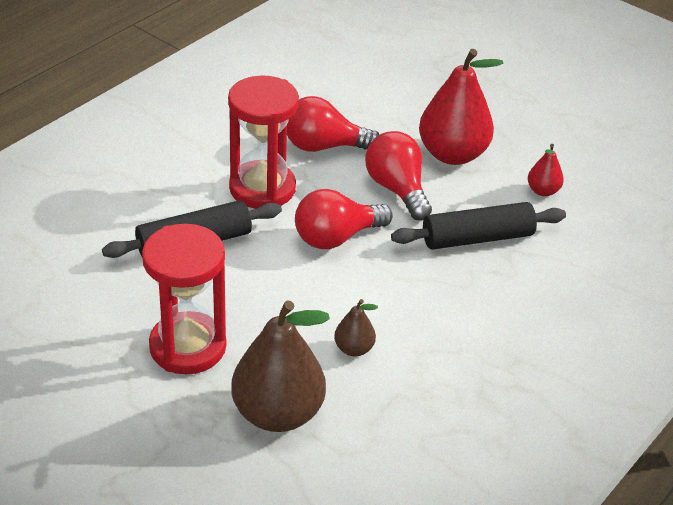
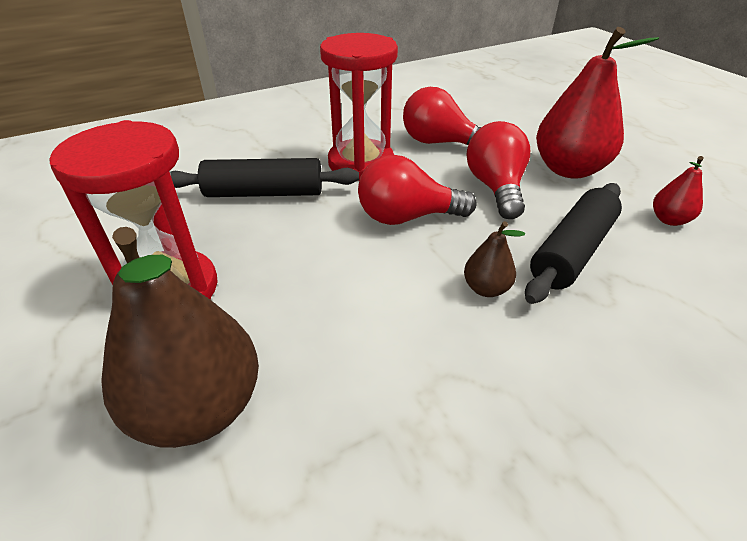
camera: 25 degrees right, 0 degrees up
(354, 349) = (354, 345): brown pear -> brown pear (486, 288)
(477, 238) = (572, 251): black rolling pin -> black rolling pin turned 60 degrees counterclockwise

